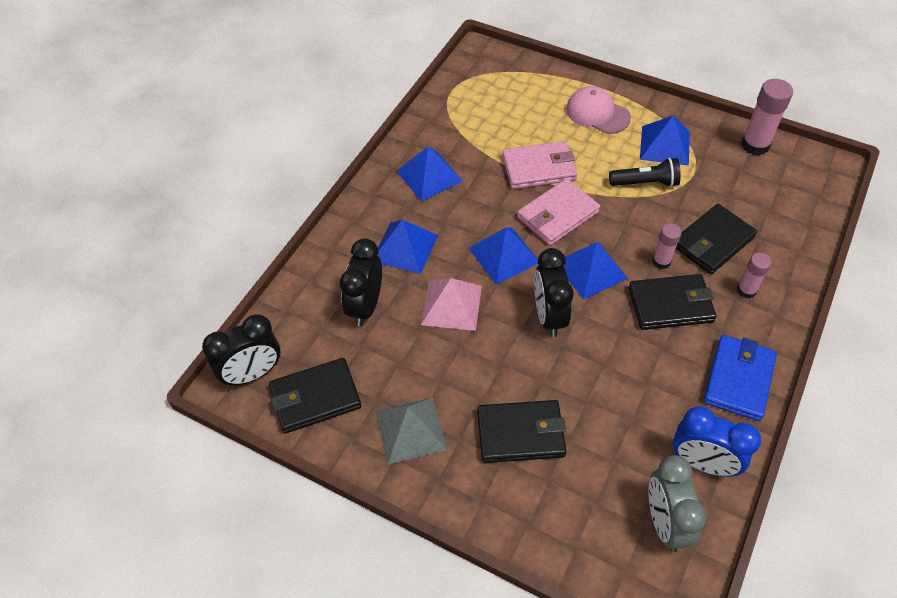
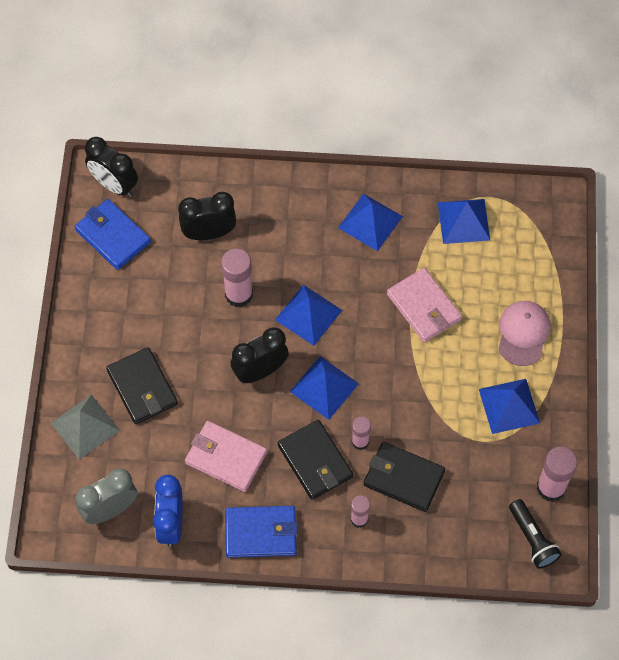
camera: 65 degrees right, 10 degrees up
(315, 398) = (113, 236): black wallet -> blue wallet
(405, 248) = (281, 236): blue pyramid -> blue pyramid (463, 221)
(410, 430) = (114, 311): grey pyramid -> grey pyramid (85, 426)
(451, 305) = (239, 294): pink pyramid -> pink glue stick
(557, 215) = (374, 341): pink wallet -> pink wallet (225, 458)
(645, 183) = (450, 402): black flashlight -> black flashlight (532, 539)

